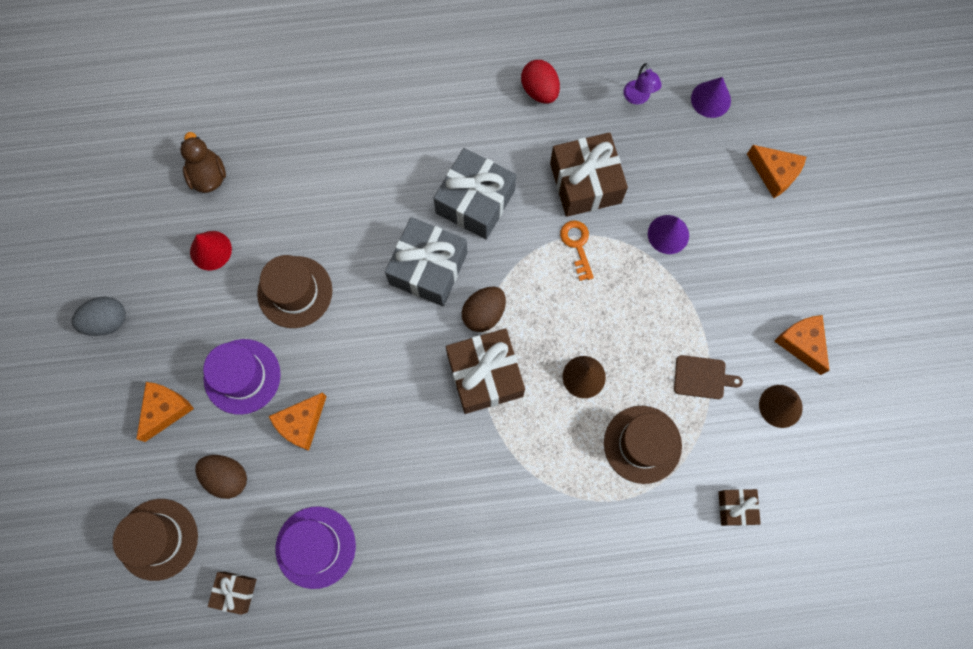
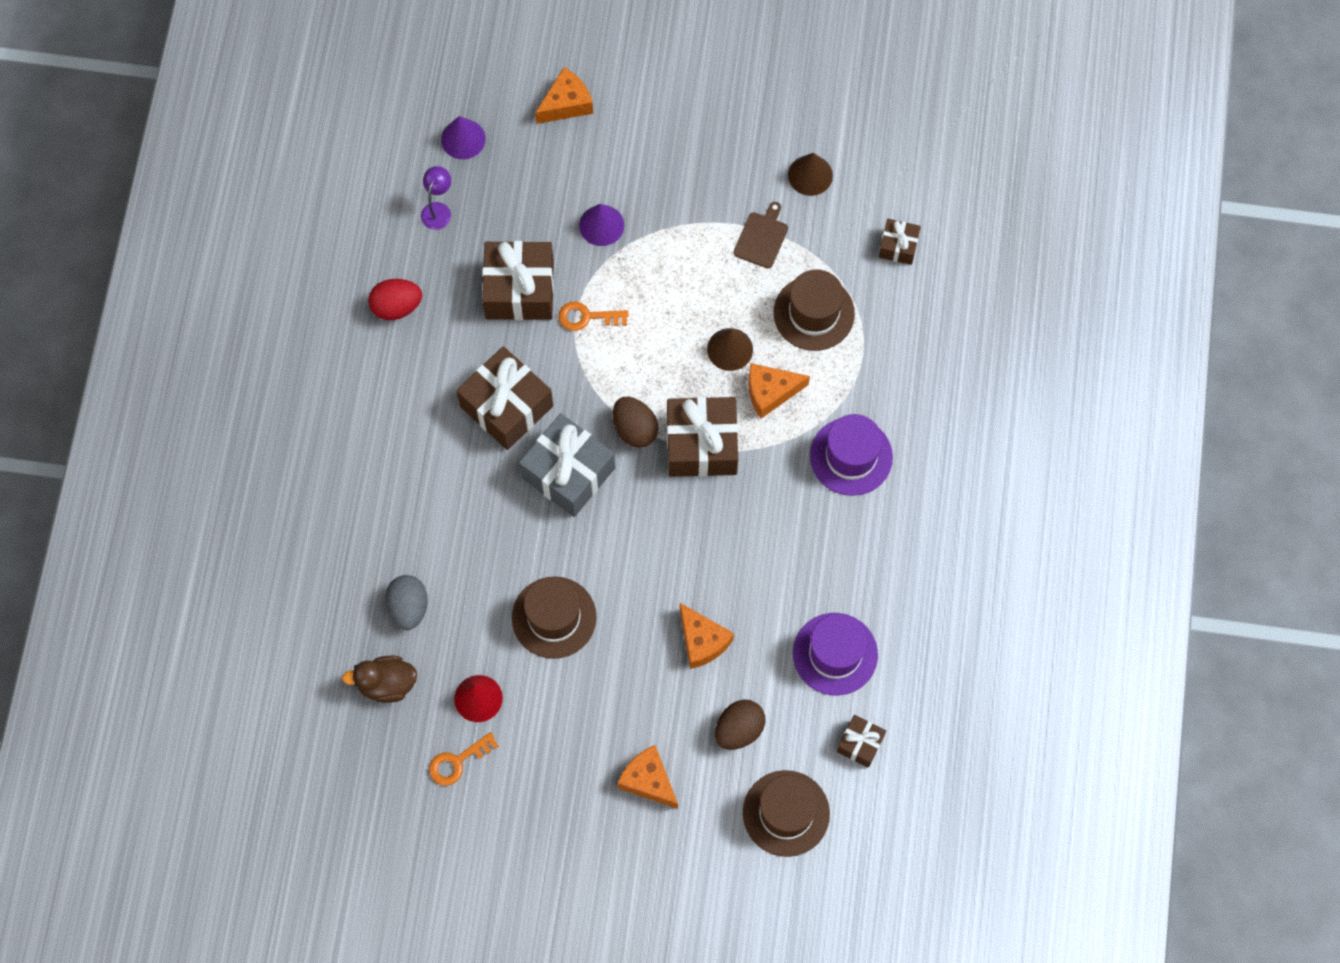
camera: 75 degrees left, 5 degrees down
(107, 321) = (529, 827): grey egg -> grey egg (408, 607)
(153, 249) = (457, 762): none -> orange key
(242, 376) = (633, 692): purple hat -> purple hat (851, 456)
(475, 202) = (506, 406): grey gift -> brown gift
(638, 98) = (438, 210): purple lamp -> purple lamp turned 75 degrees counterclockwise
(801, 343) = (753, 136): orange cheese -> orange cheese (770, 392)

